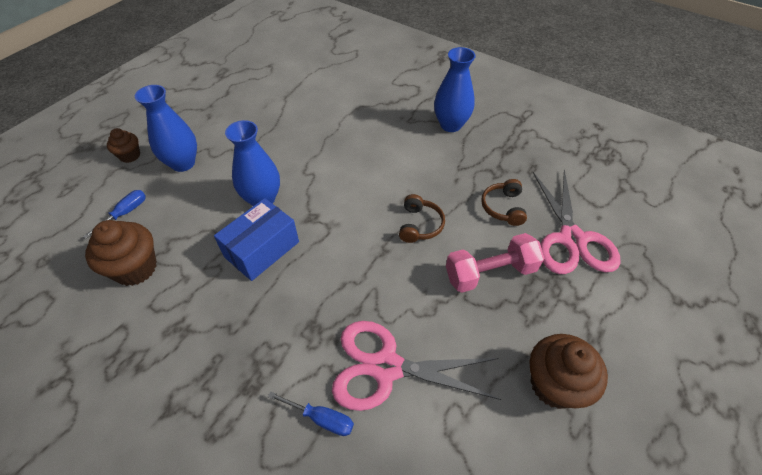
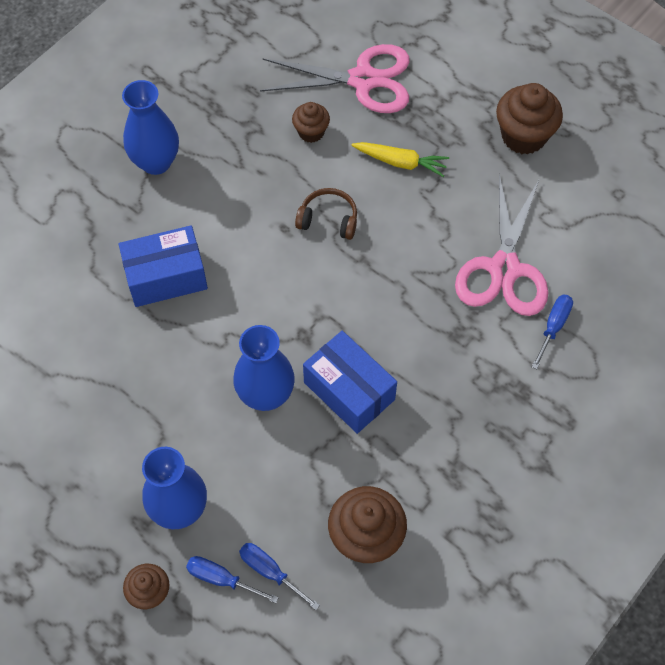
camera: 85 degrees left, 10 degrees up
(128, 188) = (222, 579): none -> blue screwdriver
(357, 139) = (166, 277): none -> blue box
(490, 273) = (400, 162): pink dumbbell -> yellow carrot
(503, 207) = (311, 132): brown headphones -> brown cupcake

